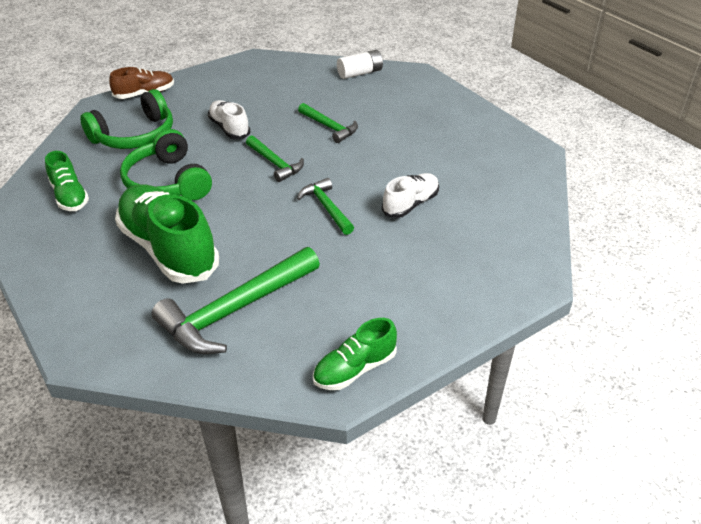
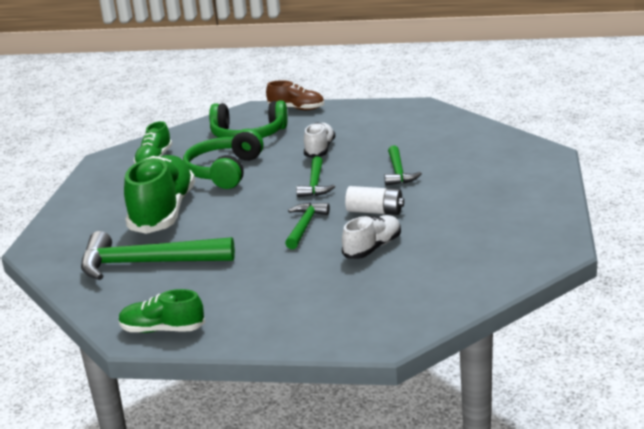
camera: 45 degrees right, 15 degrees down
(360, 73) = (493, 139): white battery -> white battery (375, 211)
(410, 204) = (372, 248): white shoe -> white shoe turned 45 degrees counterclockwise

